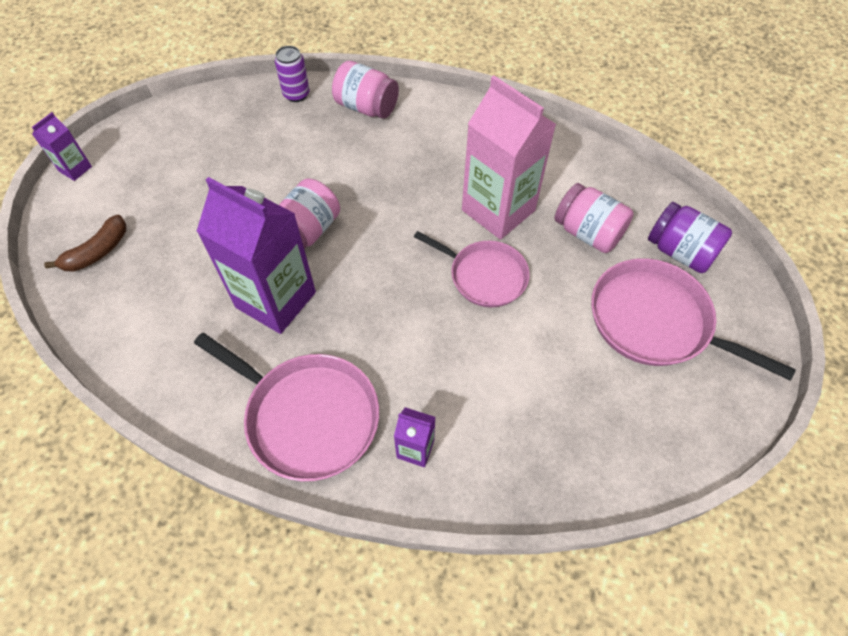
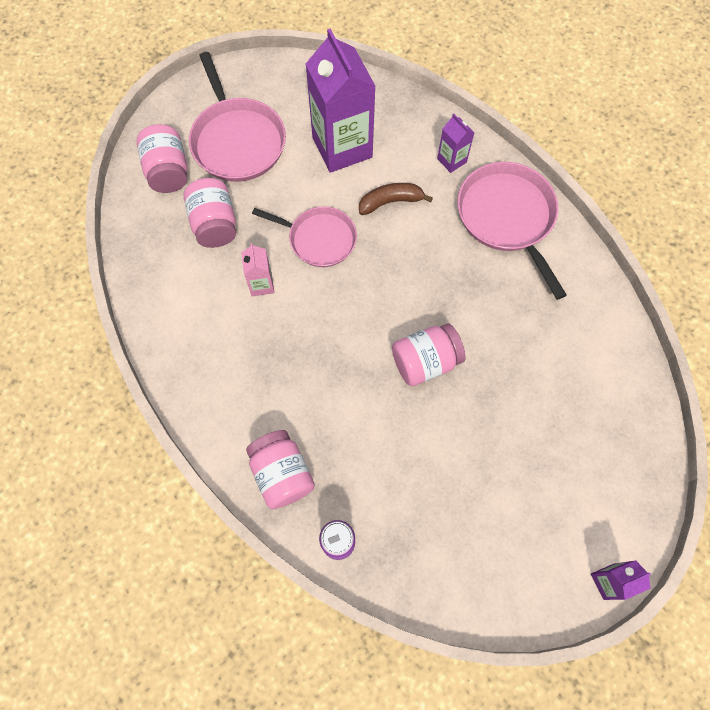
camera: 145 degrees left, 10 degrees up
(97, 252) = (613, 454): brown banana -> brown banana (391, 202)
(276, 300) = (484, 314): purple carton -> purple carton (342, 147)
(484, 276) = (319, 239): pink pan -> pink pan turned 135 degrees clockwise
(498, 210) = (261, 284): pink carton -> pink carton, size x0.46
(680, 252) = (168, 171): purple jar -> pink jar

